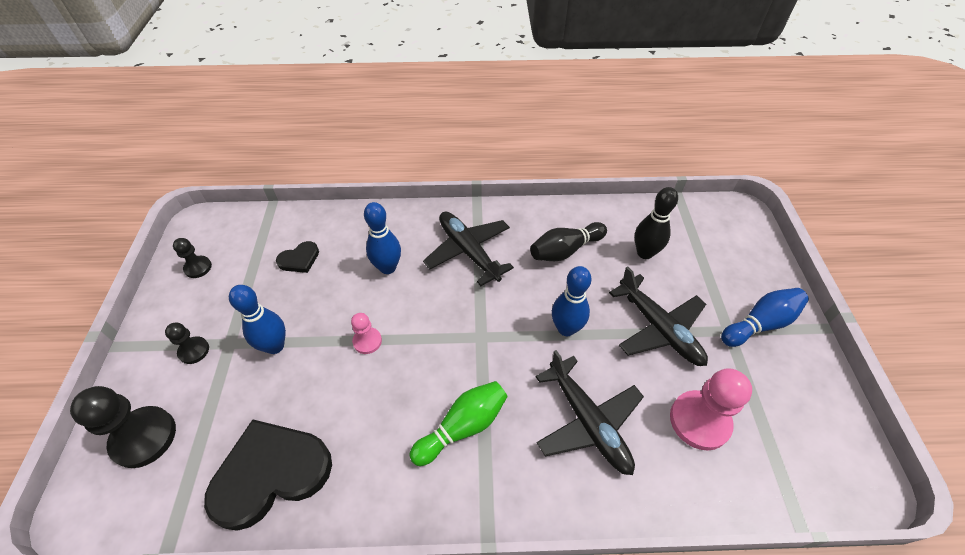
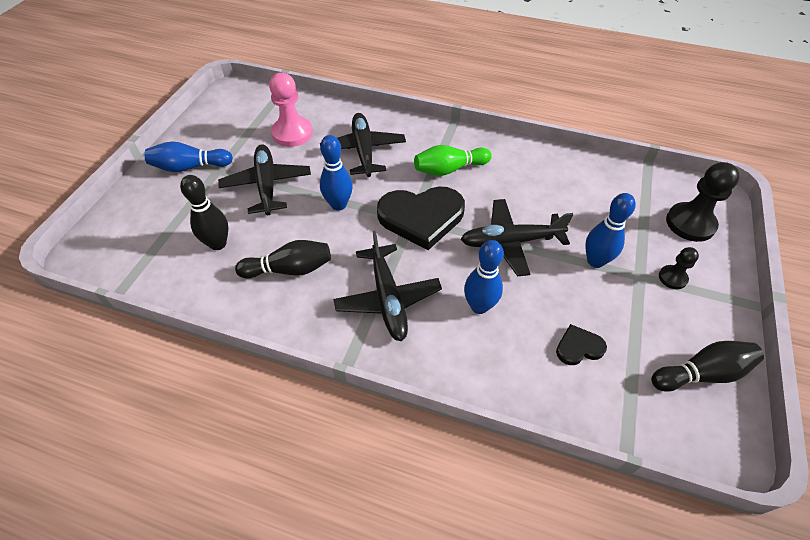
camera: 160 degrees left, 0 degrees up
(198, 267) = (701, 373): black pawn -> black bowling pin
(271, 473) = (587, 180): black heart -> black heart (421, 217)
(367, 341) = (510, 242): pink pawn -> black plane

